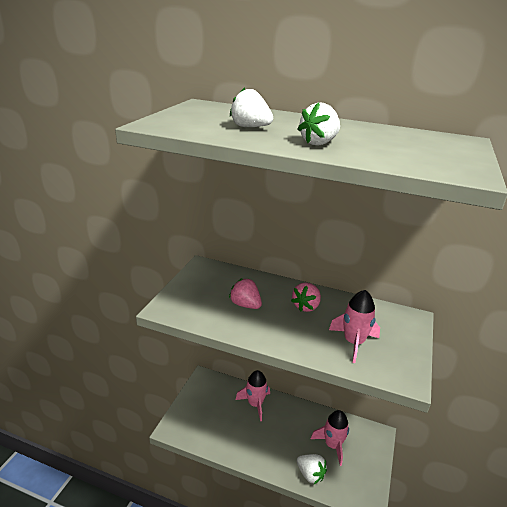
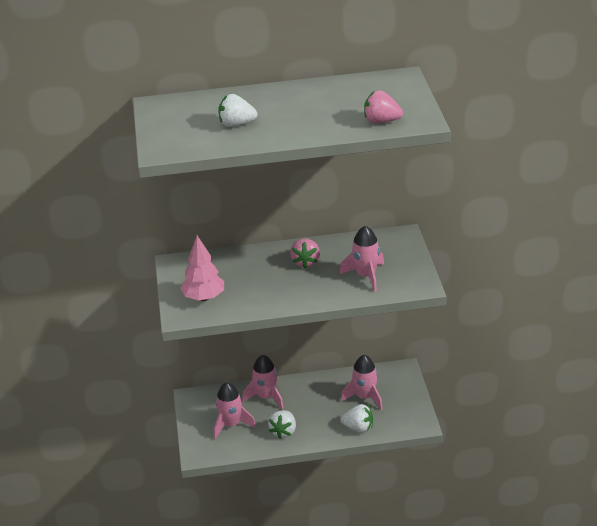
camera: 25 degrees left, 5 degrees up
(196, 301) = (204, 298): none -> pink tree
(213, 415) = (231, 425): none -> pink rocket
(245, 305) = (251, 283): pink strawberry -> pink strawberry (381, 121)
(319, 143) = (305, 124): white strawberry -> white strawberry (283, 432)

